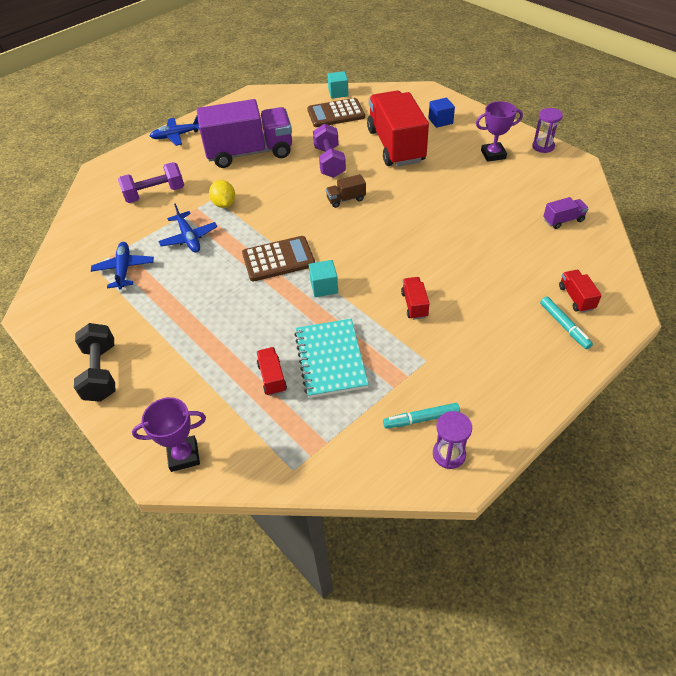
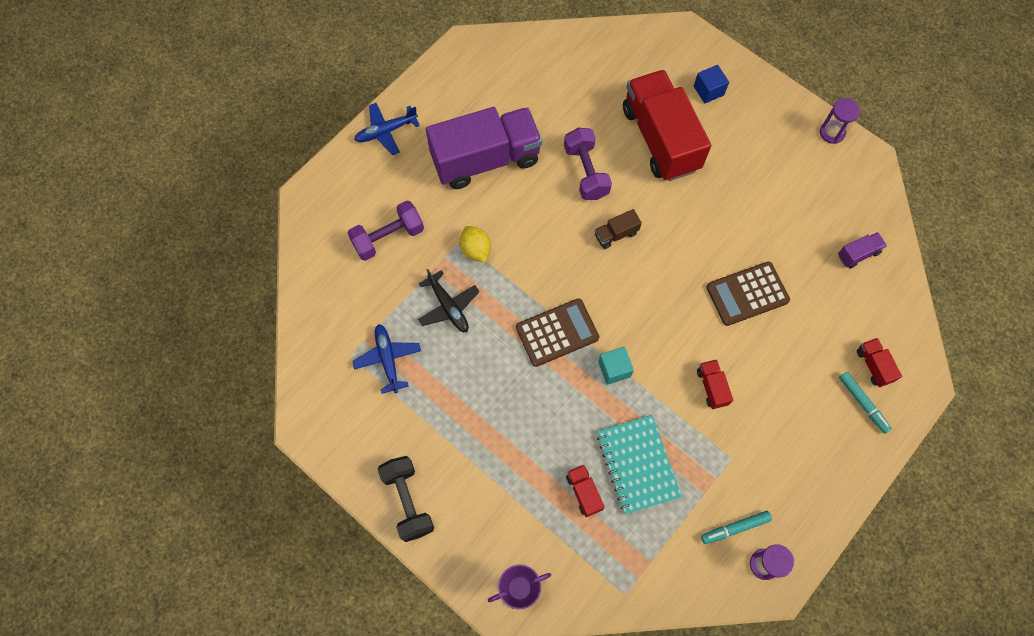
camera: 10 degrees left, 20 degrees up
(189, 238) = (448, 307): blue plane -> black plane
(336, 114) = (578, 81): brown calculator -> brown calculator (747, 294)
(338, 93) = (574, 40): turquoise cube -> none
(493, 154) = (775, 149): purple trophy -> none

